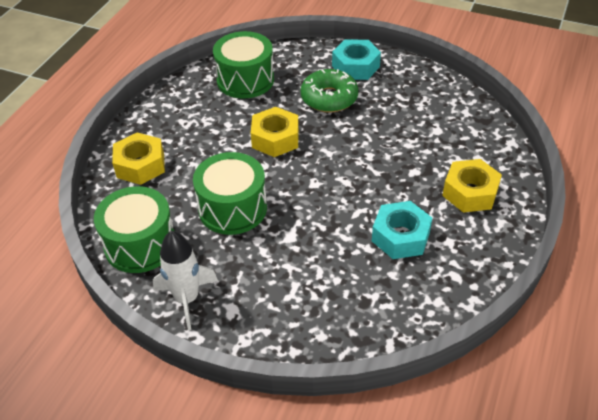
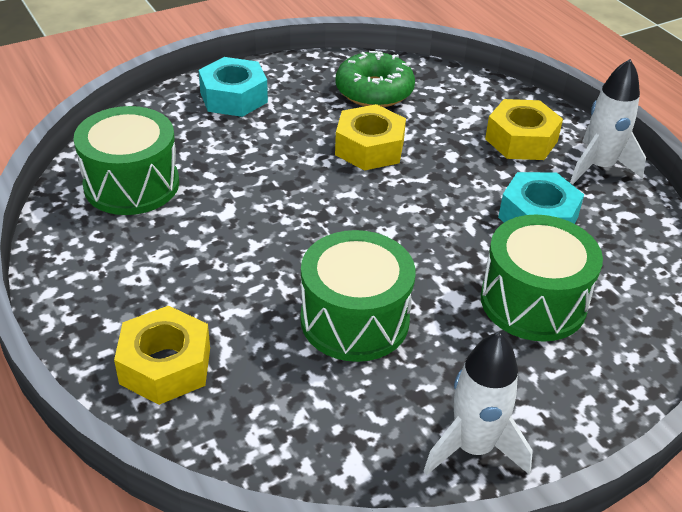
camera: 55 degrees left, 5 degrees down
(140, 244) = (325, 446): green drum -> green drum (533, 302)
(275, 139) = (274, 219): yellow nut -> yellow nut (369, 148)
(329, 98) = (260, 143): green donut -> green donut (374, 91)
(489, 241) = (599, 167): none -> white rocket

